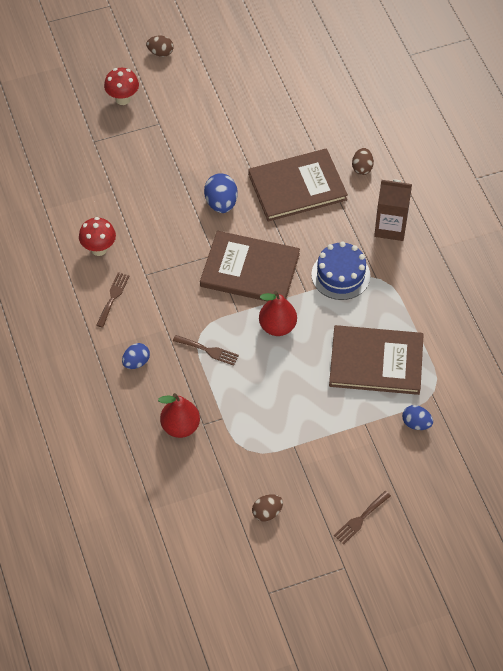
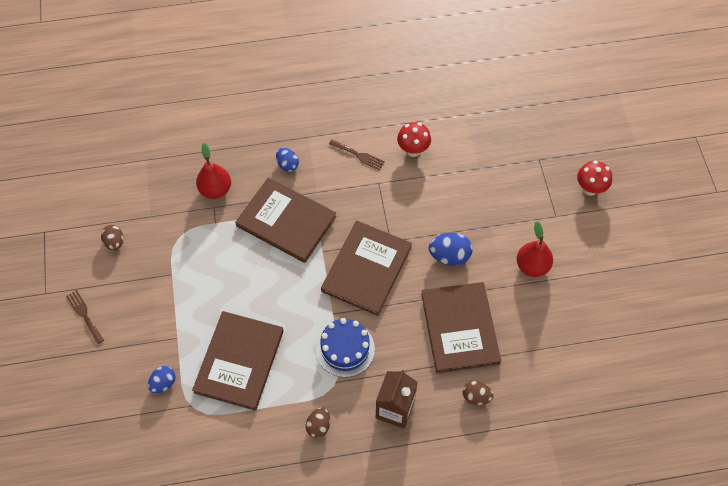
camera: 100 degrees right, 5 degrees up
(160, 53) = (649, 229): brown egg -> brown egg (318, 426)
(208, 350) = (286, 221): brown fork -> brown book
(277, 326) = (298, 282): red pear -> red pear (532, 266)

